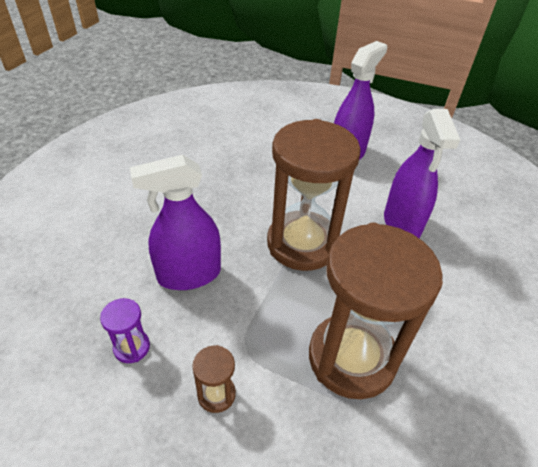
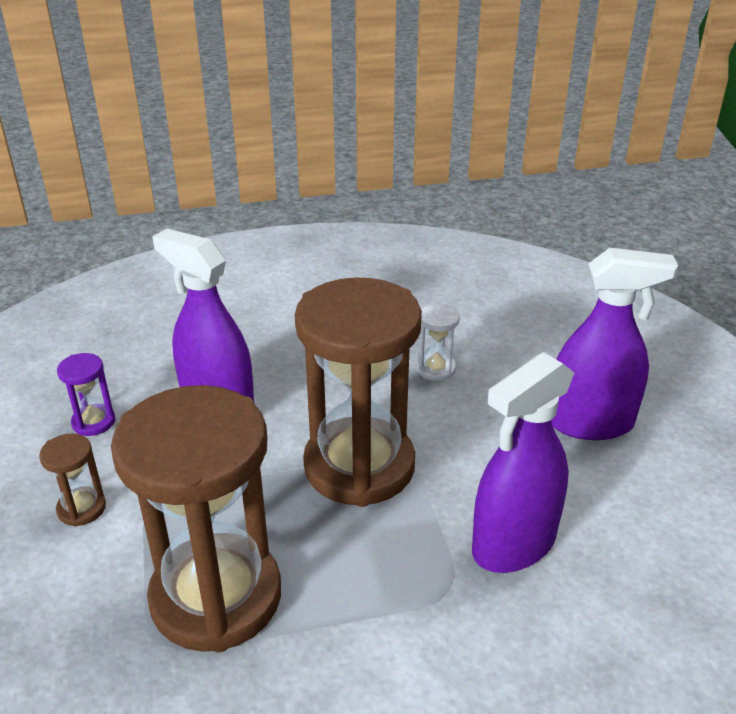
camera: 55 degrees right, 10 degrees down
(257, 174) = (436, 369): none -> white hourglass

